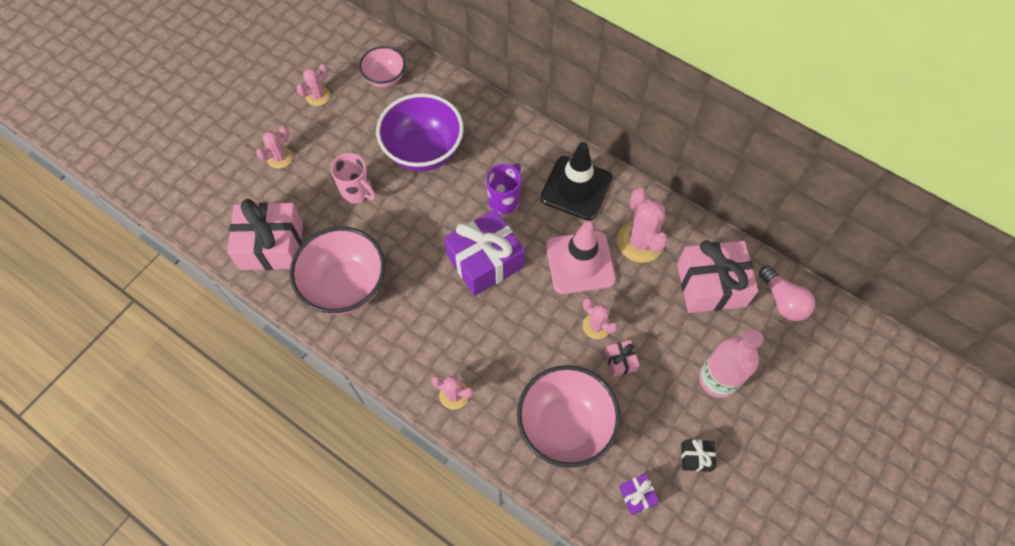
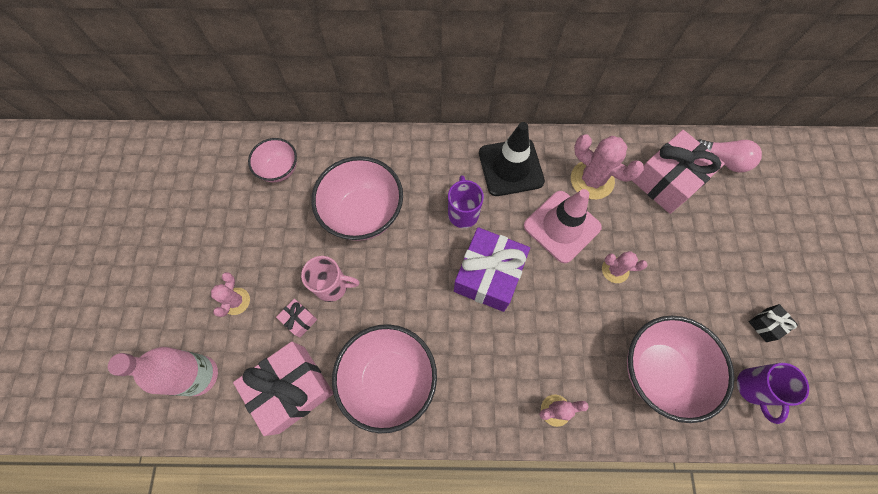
camera: 35 degrees left, 5 degrees up
(318, 96) = (229, 222): pink cactus -> none
(423, 151) = (363, 213): purple bowl -> pink bowl
(620, 361) = (654, 287): pink gift -> pink gift (299, 320)
(637, 495) = (753, 388): purple gift -> purple mug
(718, 379) = (730, 251): pink bottle -> pink bottle (199, 375)

